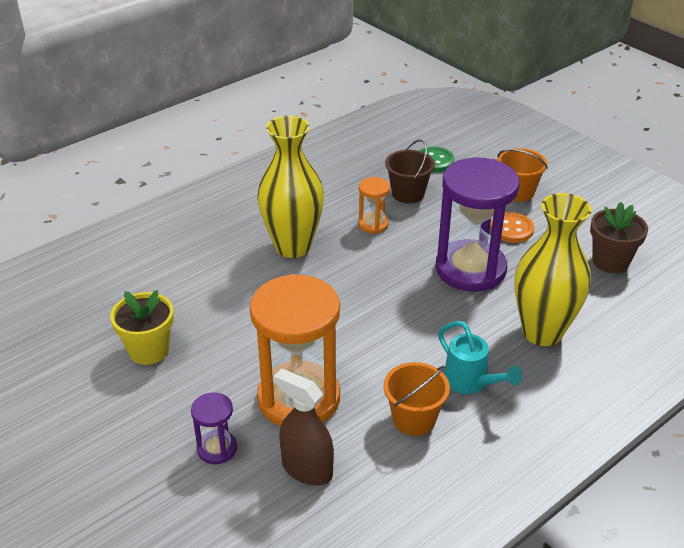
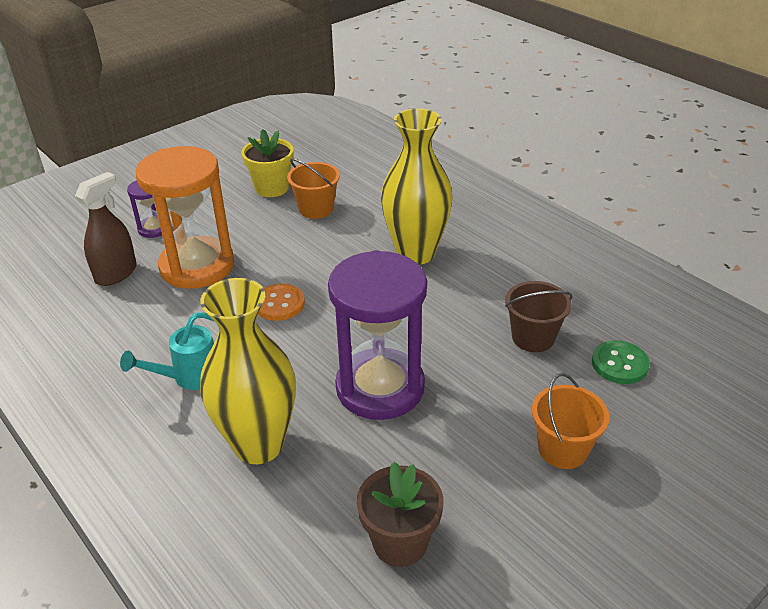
camera: 90 degrees right, 0 degrees up
(373, 224) = (462, 308): orange hourglass -> none
(414, 419) = (152, 335): orange bucket -> orange bucket (316, 209)
(511, 229) = (468, 434): orange button -> orange button (279, 304)

